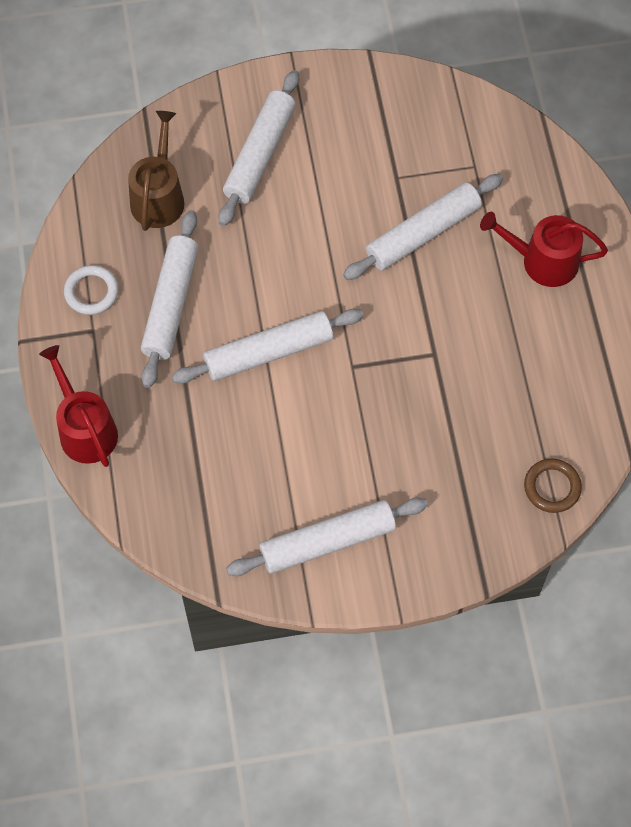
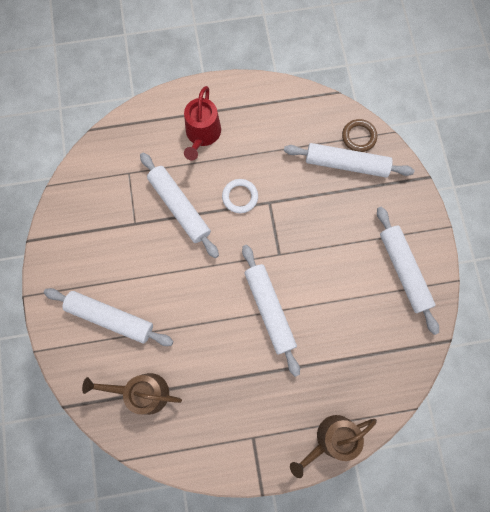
camera: 90 degrees left, 10 degrees up
(85, 429) = (331, 439): red watering can -> brown watering can
(91, 292) = (221, 440): white ring -> white ring (240, 197)
(171, 304) = (232, 380): white rolling pin -> white rolling pin (346, 164)

